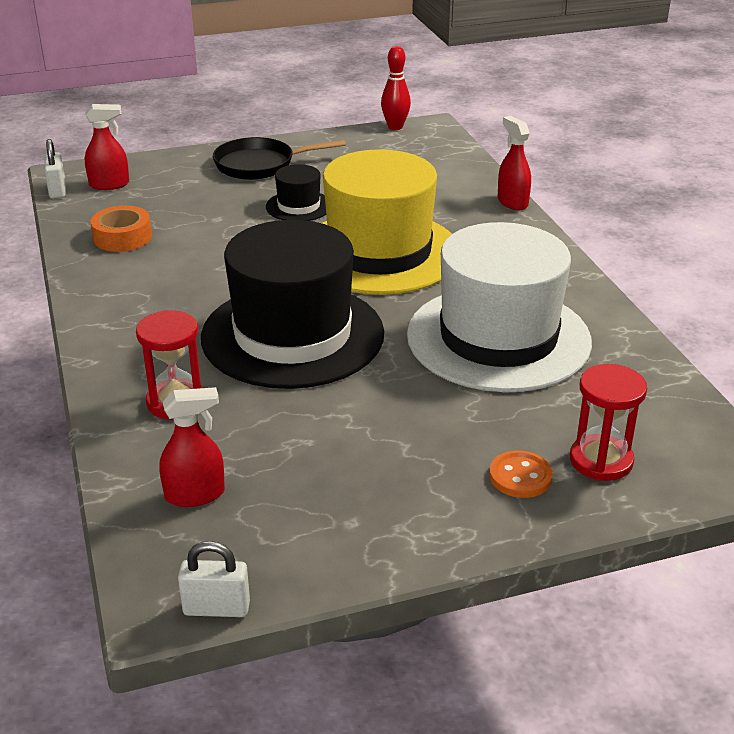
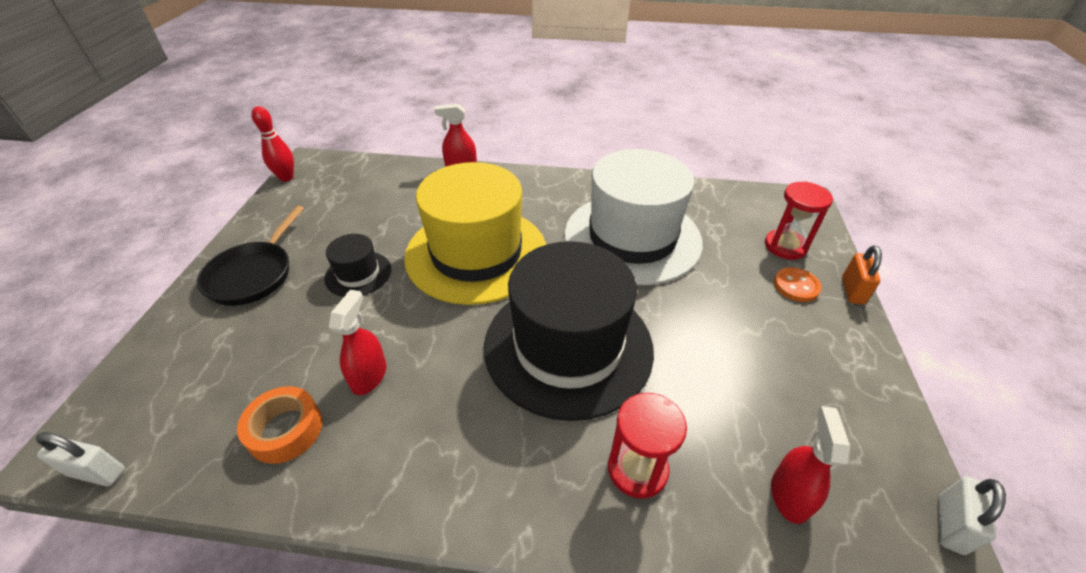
camera: 65 degrees left, 10 degrees up
(109, 184) = (149, 410): red spray bottle -> red spray bottle (369, 376)
(555, 528) = (852, 290): none -> orange padlock

